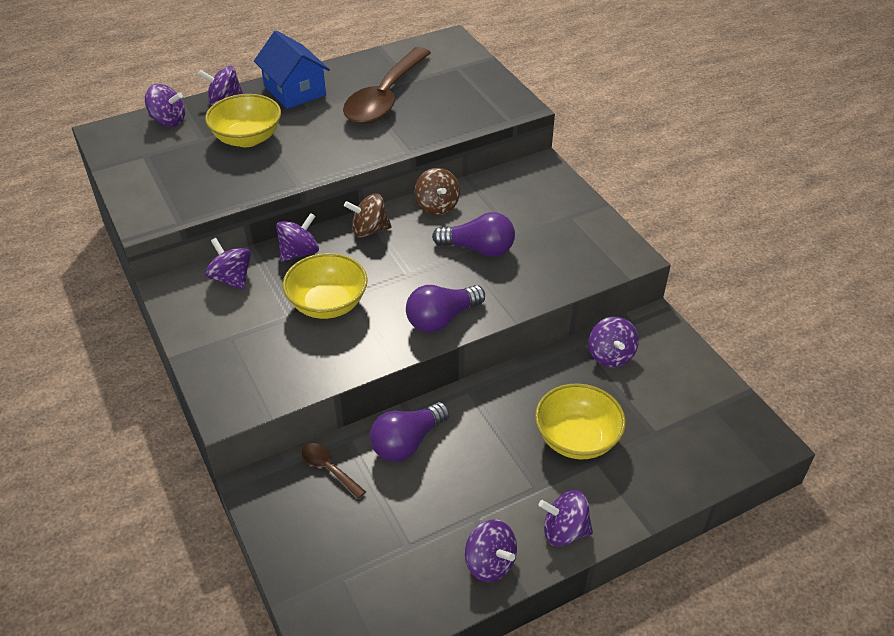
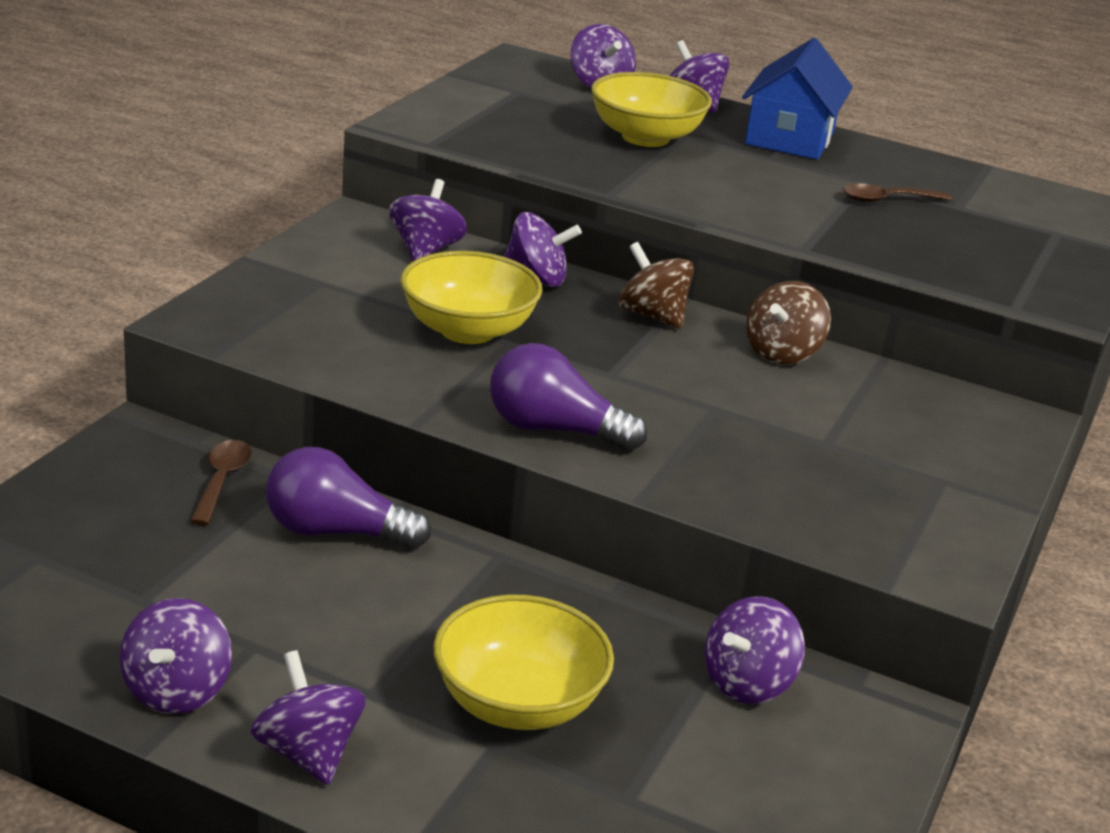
camera: 50 degrees right, 15 degrees down
(385, 97) = (887, 200): brown spoon -> brown spoon, size x0.41
(478, 249) = (744, 416): purple light bulb -> none

